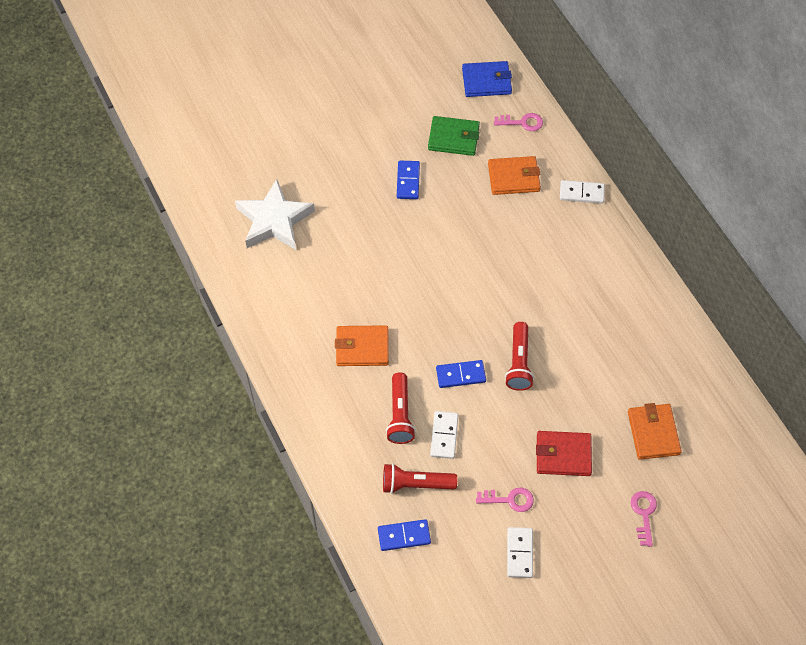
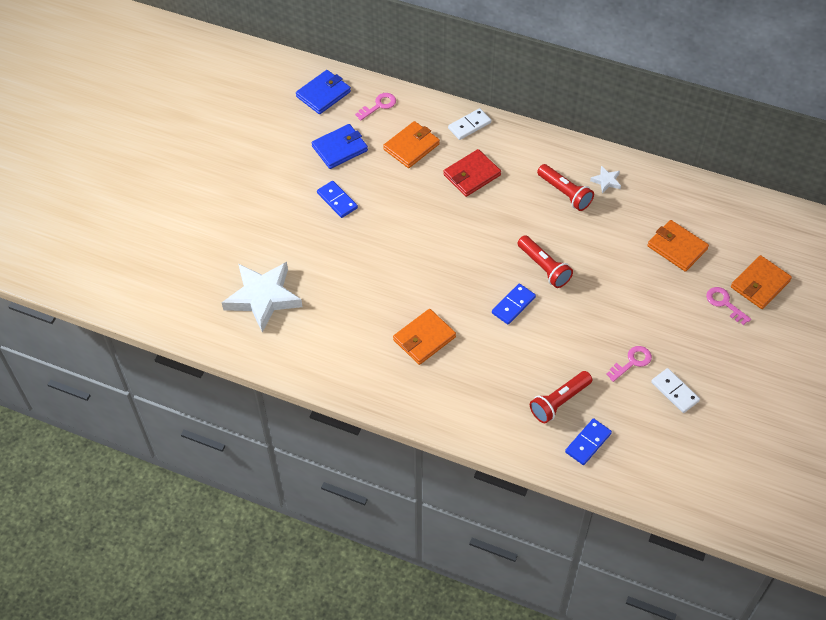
camera: 40 degrees left, 5 degrees down
(400, 414) = (499, 363): red flashlight -> red flashlight (565, 193)
(444, 436) = (544, 354): white domino -> none
(453, 138) = (340, 148): green wallet -> blue wallet
(563, 455) = (636, 306): red wallet -> red wallet (472, 175)
(651, 328) = (606, 181): none -> white star
(695, 522) = (760, 284): none -> orange wallet

